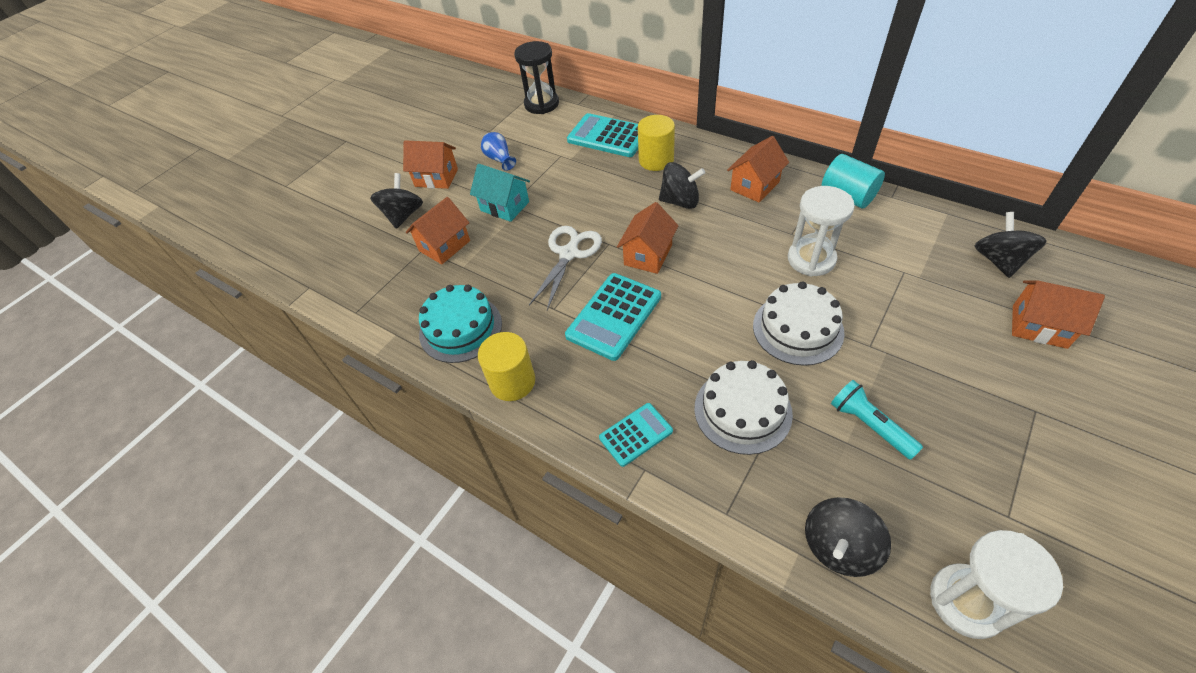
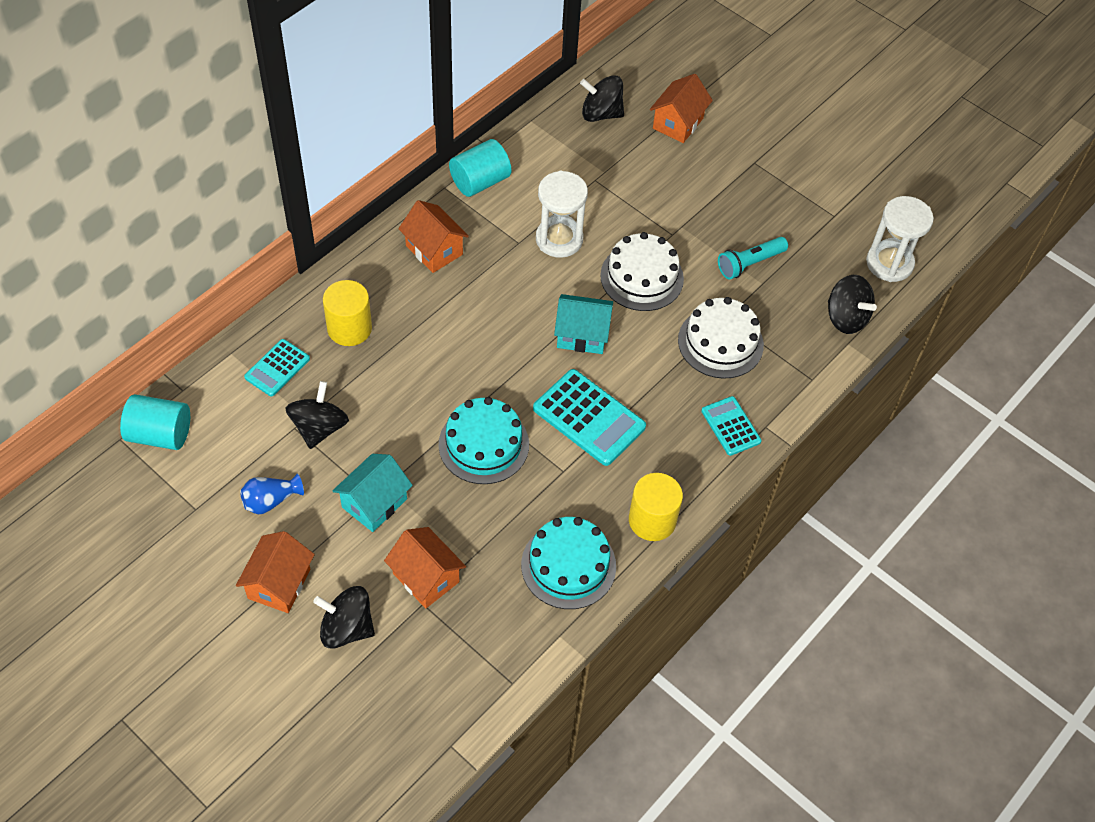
camera: 90 degrees left, 5 degrees up
(541, 104) = (160, 434): black hourglass -> turquoise cylinder
(569, 253) = (483, 444): white scissors -> turquoise cake
(608, 136) = (277, 368): turquoise calculator -> turquoise calculator, size x0.60
(648, 255) = (510, 370): orange house -> none
(680, 201) = (434, 322): black spinning top -> black spinning top (319, 428)
(705, 295) = (582, 335): none -> turquoise house

